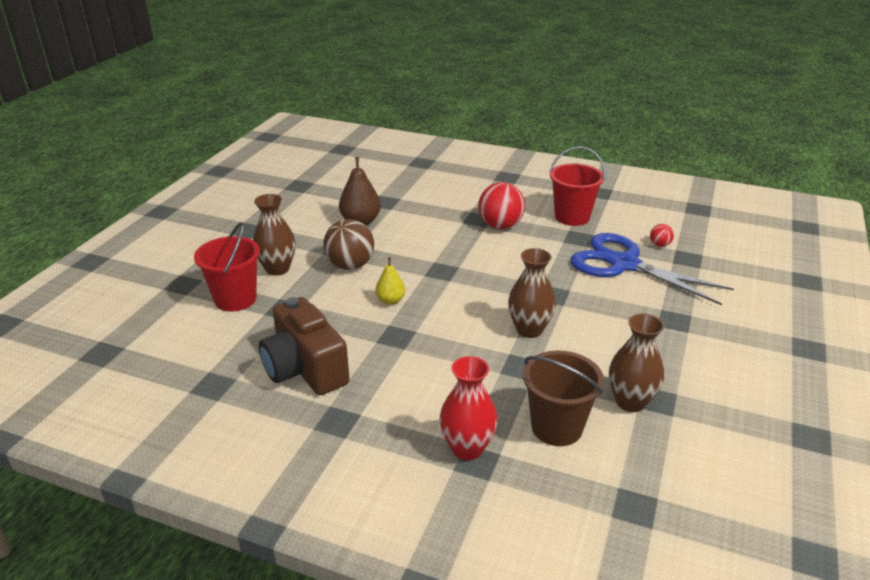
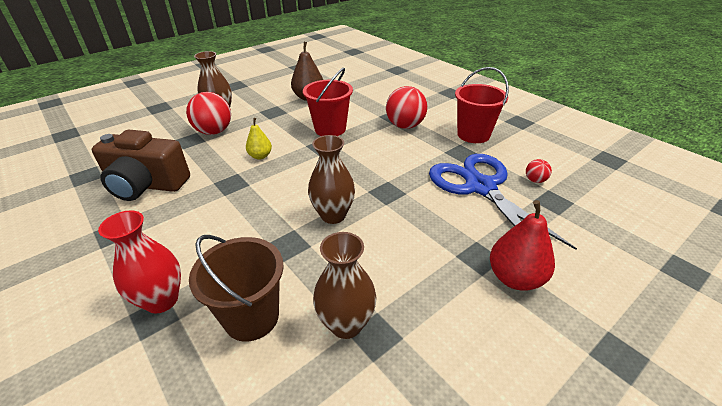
camera: 30 degrees right, 5 degrees up
(235, 299) = (172, 125): red bucket -> red bucket (330, 129)
(301, 291) = (214, 132): none -> red ball
(305, 369) = (146, 185): brown camera -> brown camera turned 75 degrees counterclockwise
(350, 265) = (265, 124): brown ball -> none
(711, 325) = (515, 278): none -> red pear

